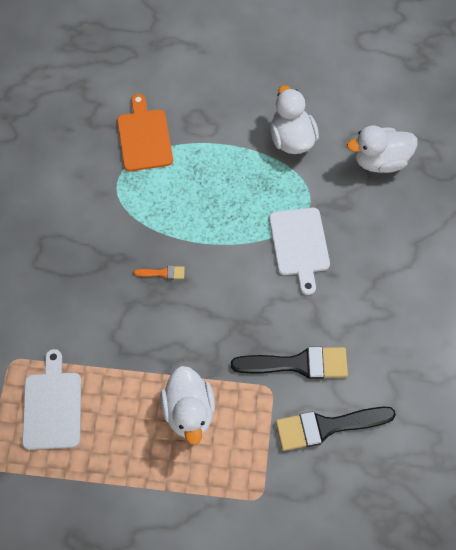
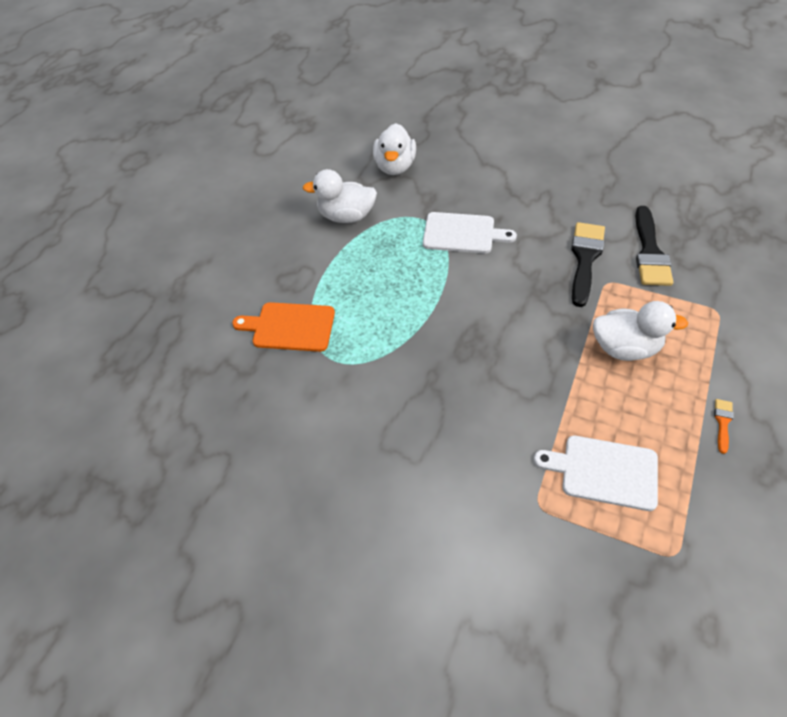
camera: 70 degrees left, 10 degrees down
(163, 273) = (462, 340): orange brush -> orange brush (722, 422)

